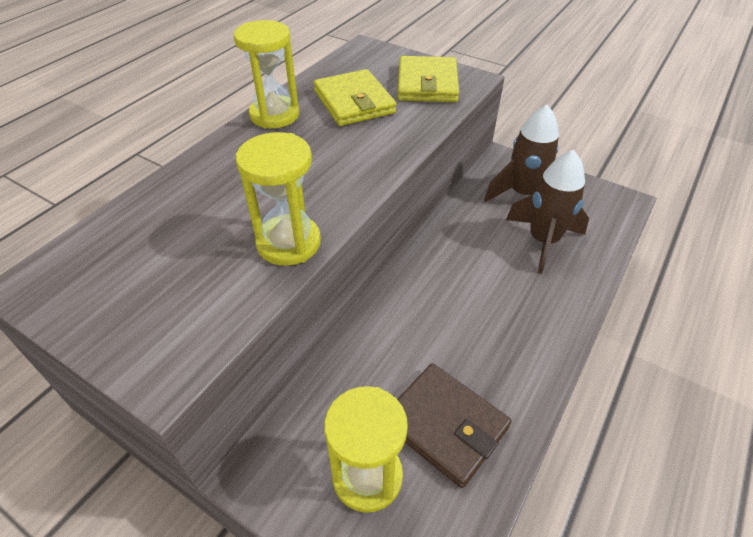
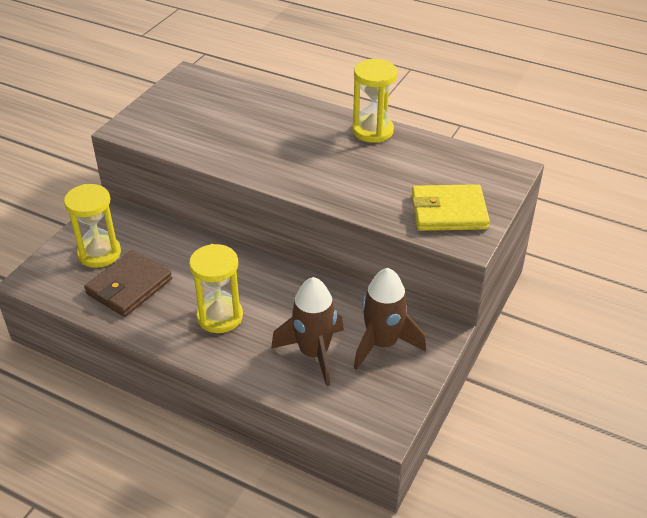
camera: 85 degrees right, 5 degrees down
(289, 243) = (221, 155): yellow hourglass -> yellow hourglass (220, 317)
(354, 102) = (403, 169): yellow wallet -> none

